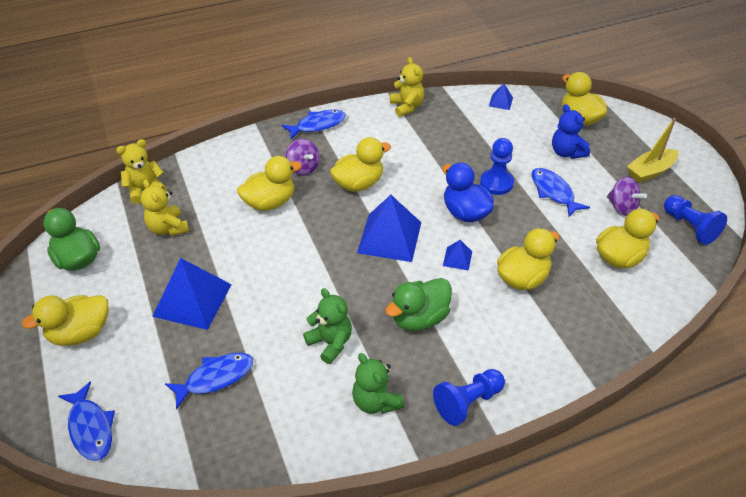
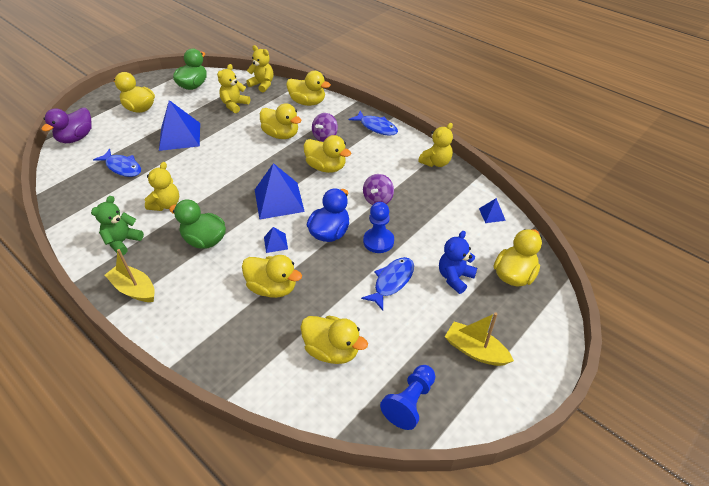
camera: 65 degrees right, 0 degrees up
(90, 428) = (76, 138): blue fish -> purple duck
(223, 162) = (308, 102): none -> yellow duck
(330, 343) = (166, 204): green teddy bear -> yellow teddy bear
(467, 402) = (134, 289): blue pawn -> yellow boat
(622, 207) = (404, 337): purple spinning top -> purple spinning top (378, 199)

